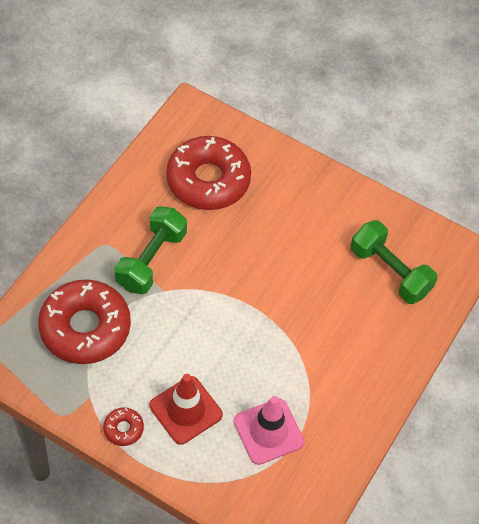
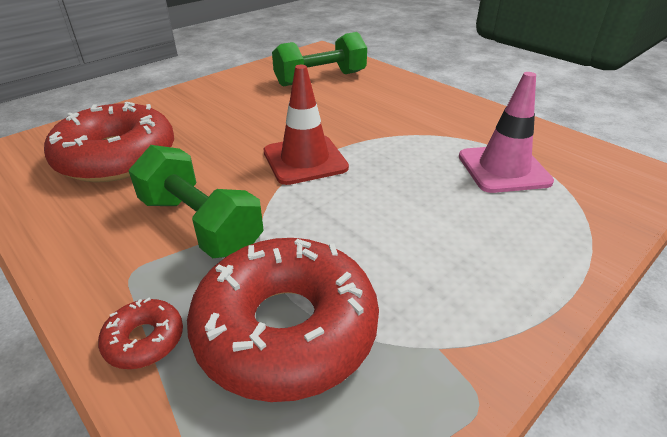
camera: 70 degrees left, 20 degrees down
(123, 429) = (507, 308): red donut -> red donut (144, 340)
(186, 410) = (471, 231): red traffic cone -> red traffic cone (305, 160)

